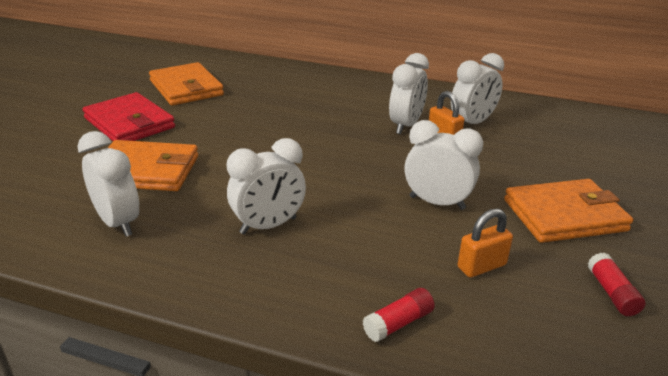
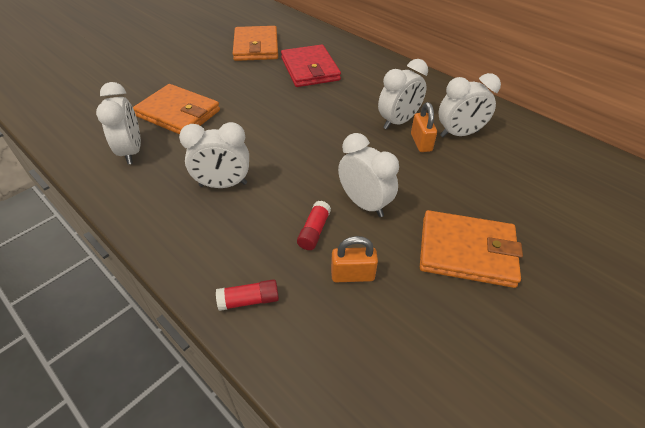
camera: 25 degrees right, 15 degrees up
(129, 123) = (196, 70): red wallet -> red wallet (310, 69)
(612, 293) = (444, 342): red glue stick -> red glue stick (314, 231)

